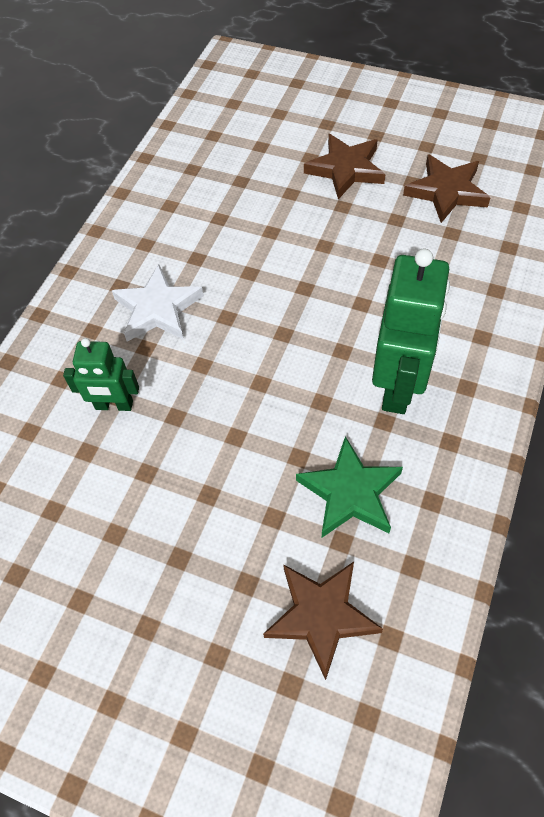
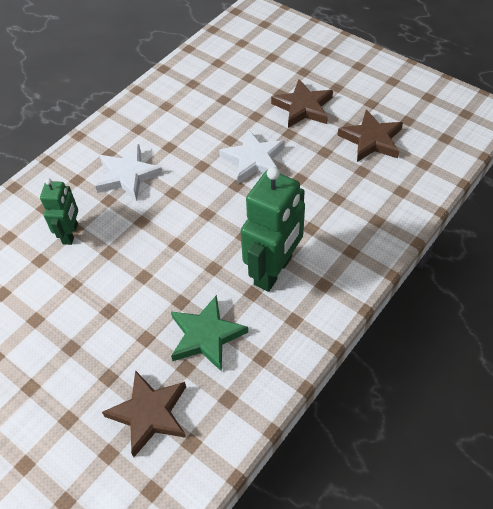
camera: 15 degrees right, 5 degrees down
(114, 405) = (70, 234): green robot -> green robot turned 105 degrees counterclockwise
(313, 250) = (253, 160): none -> white star

